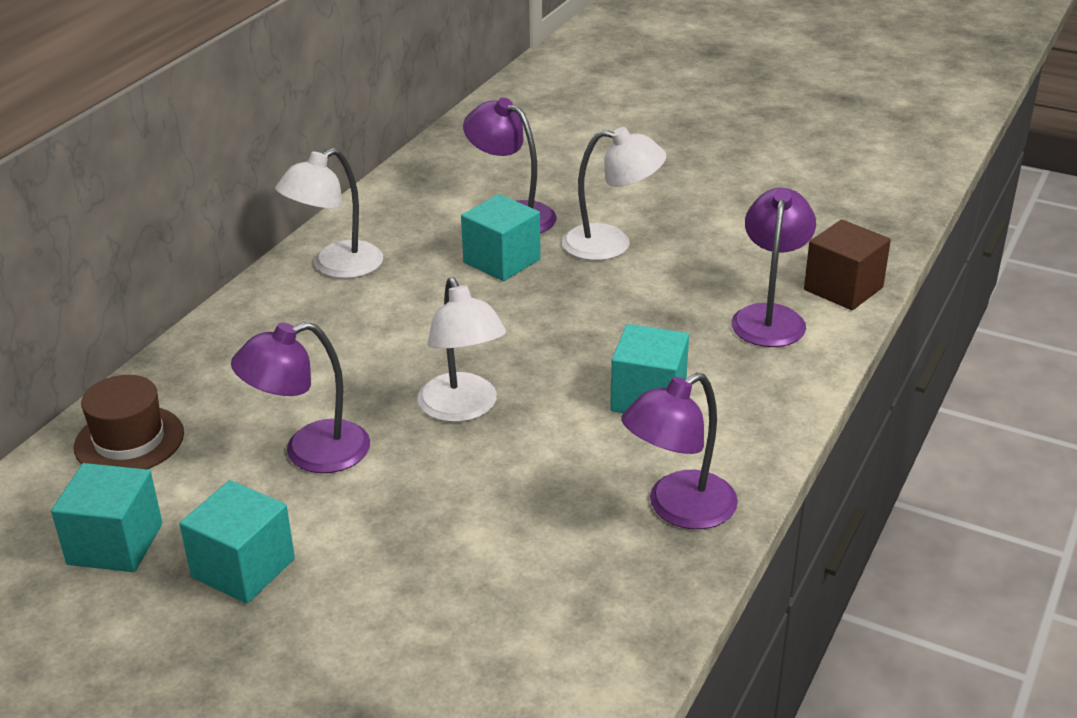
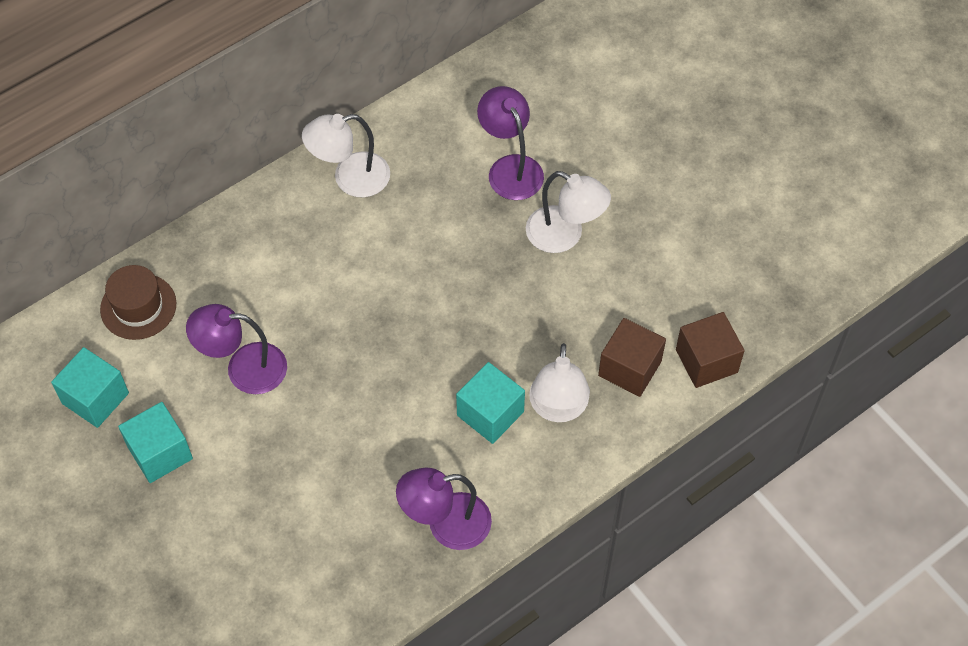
camera: 25 degrees right, 25 degrees up
(463, 409) = (361, 370): white lamp -> white lamp (558, 408)
(502, 261) = (472, 221): turquoise cube -> none
(770, 317) = (630, 368): purple lamp -> brown cube

